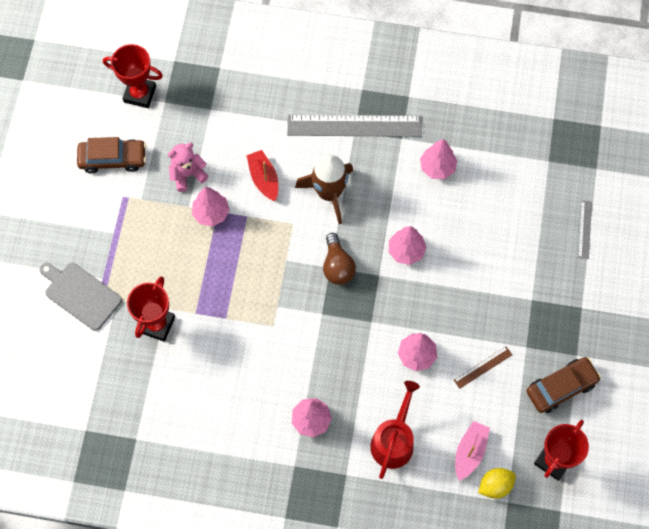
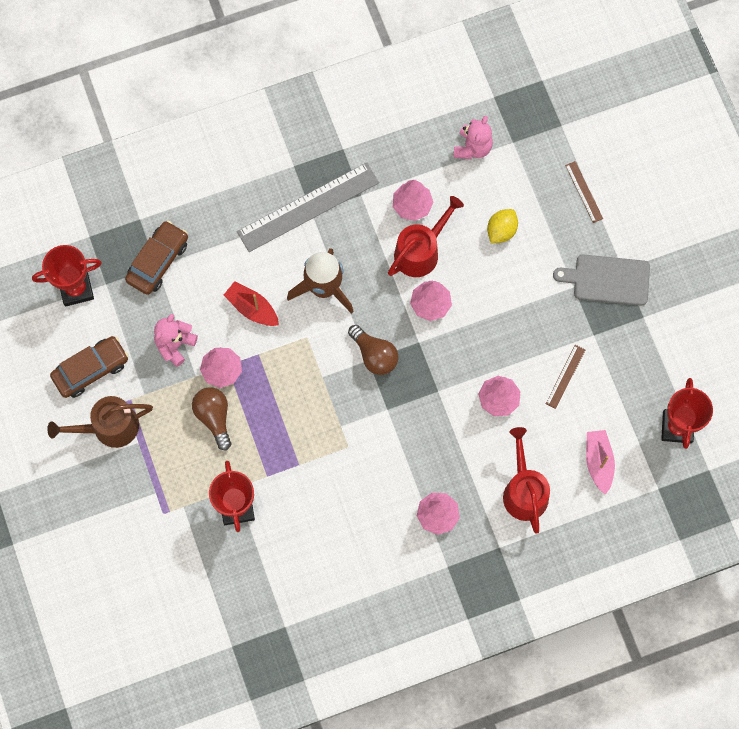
camera: 30 degrees left, 5 degrees up
(81, 294) = (145, 520): grey cutting board -> grey cutting board (607, 280)
(99, 209) = (109, 427): none -> brown watering can
(183, 245) = (214, 417): none -> brown light bulb
(423, 206) = (420, 251): none -> red watering can
(495, 485) = (638, 480): yellow lemon -> yellow lemon (501, 231)
(513, 148) = (472, 147): none -> pink teddy bear
(561, 387) = (646, 355): brown car -> brown car (158, 261)
(585, 229) = (584, 192): grey ruler -> brown ruler

